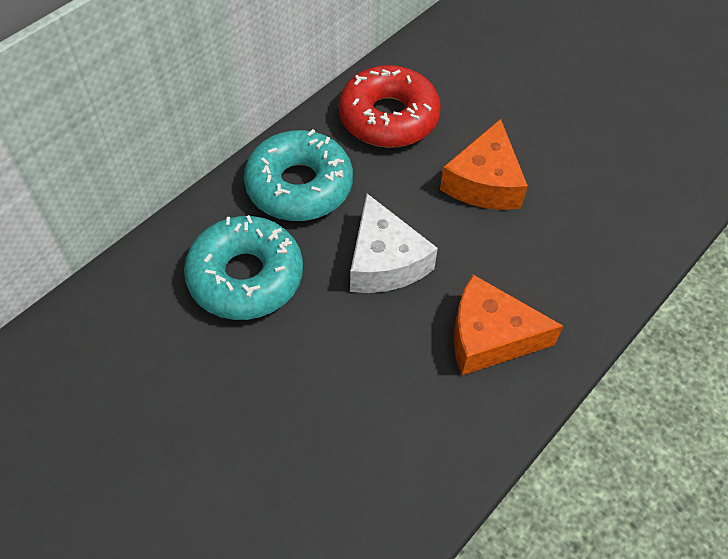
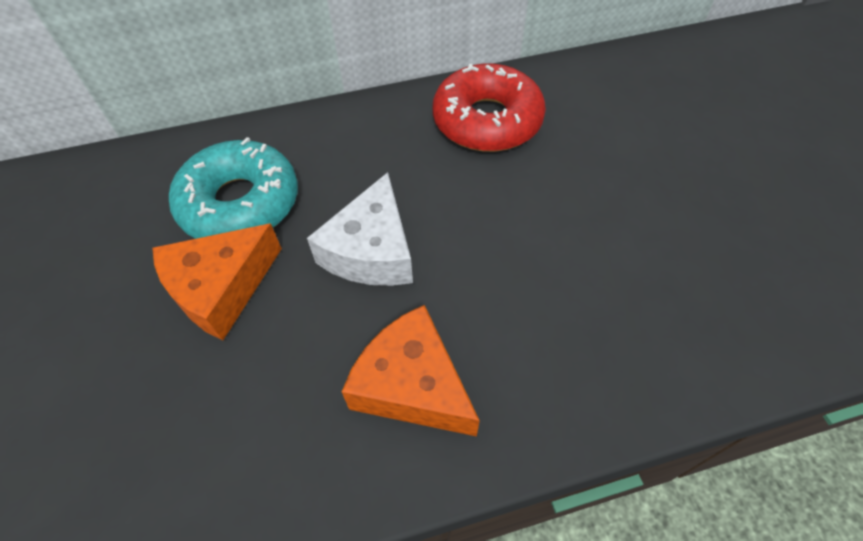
camera: 35 degrees right, 0 degrees up
(299, 186) = (354, 146): turquoise donut -> none
(484, 182) = (535, 221): orange cheese -> orange cheese (221, 288)

